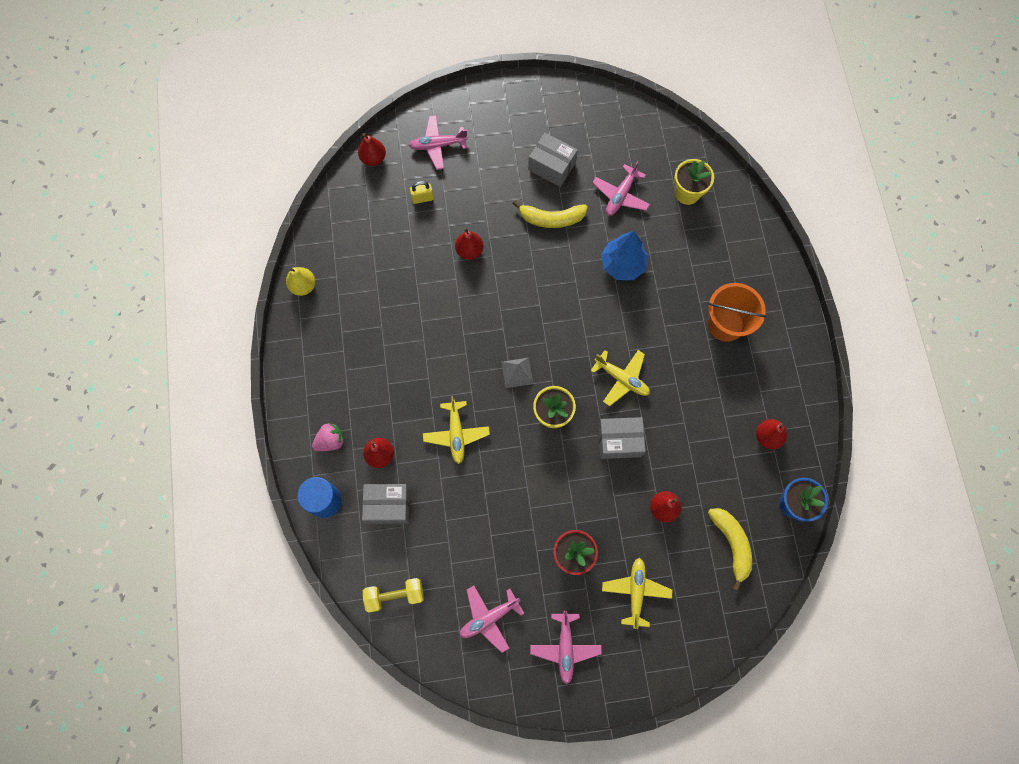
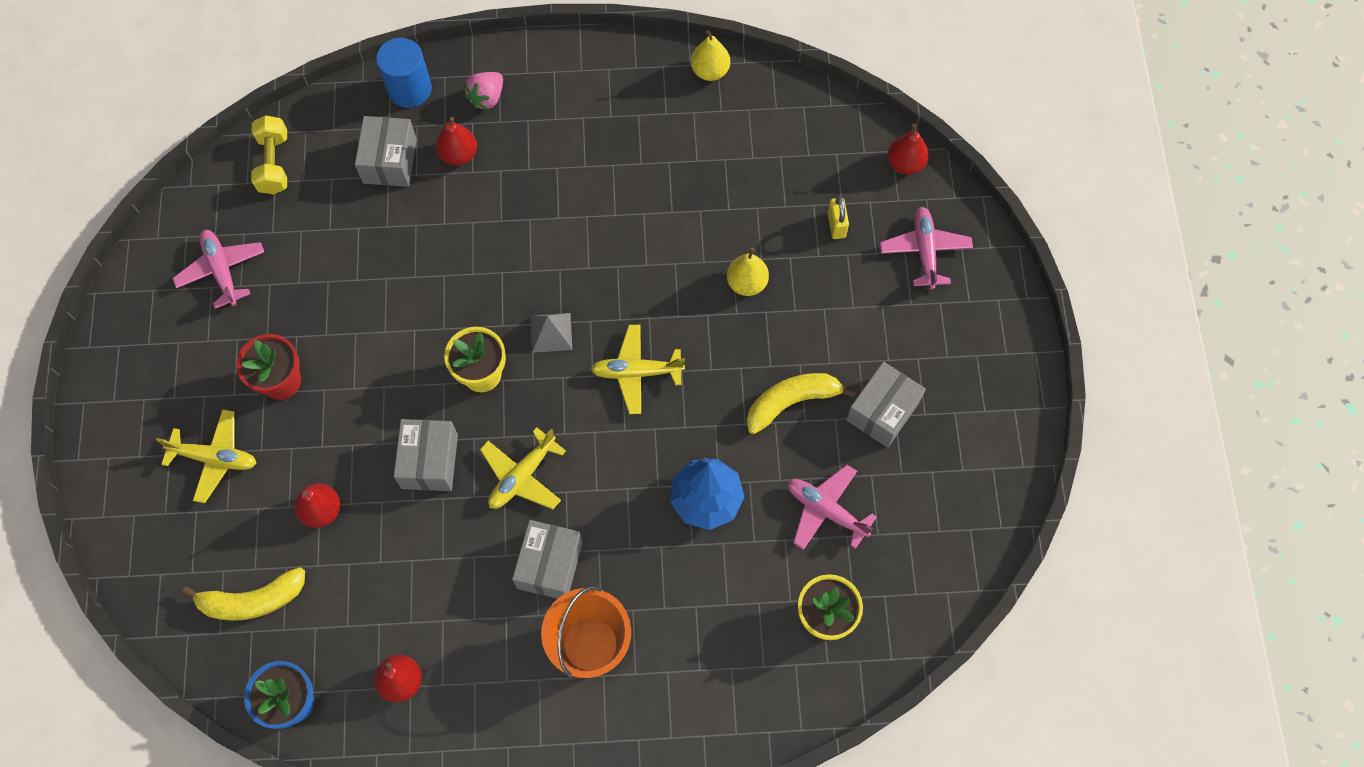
camera: 95 degrees right, 5 degrees down
(330, 441) = (487, 98): pink strawberry -> pink strawberry turned 60 degrees clockwise
(456, 434) = (473, 247): yellow plane -> yellow plane (637, 372)
(469, 251) = (747, 283): red pear -> yellow pear
(551, 218) = (791, 402): yellow banana -> yellow banana turned 60 degrees clockwise
(565, 647) = (163, 360): pink plane -> none
(679, 354) = (550, 565): none -> grey box

